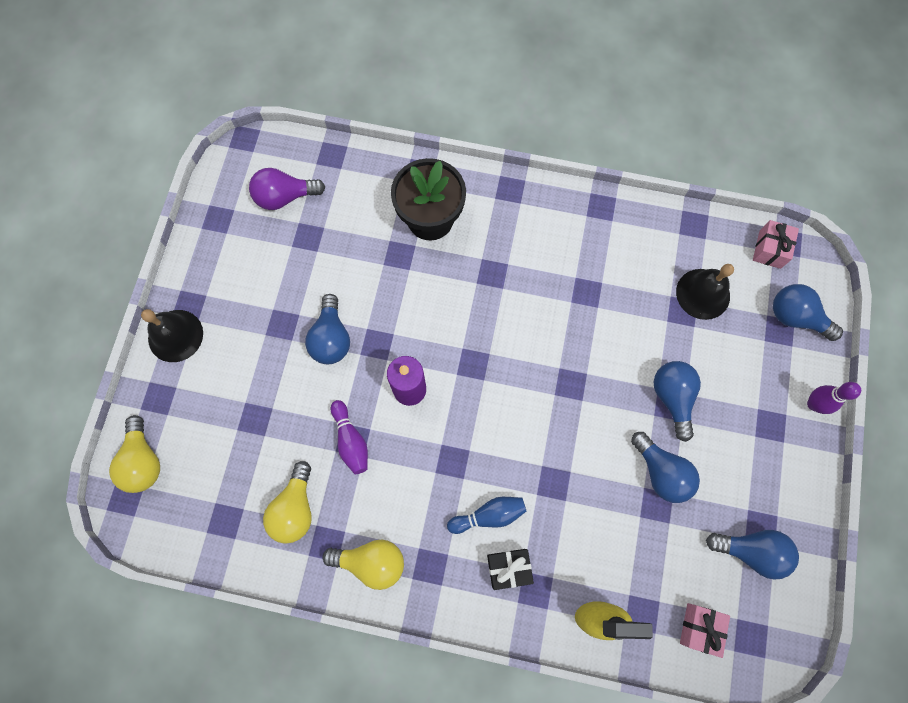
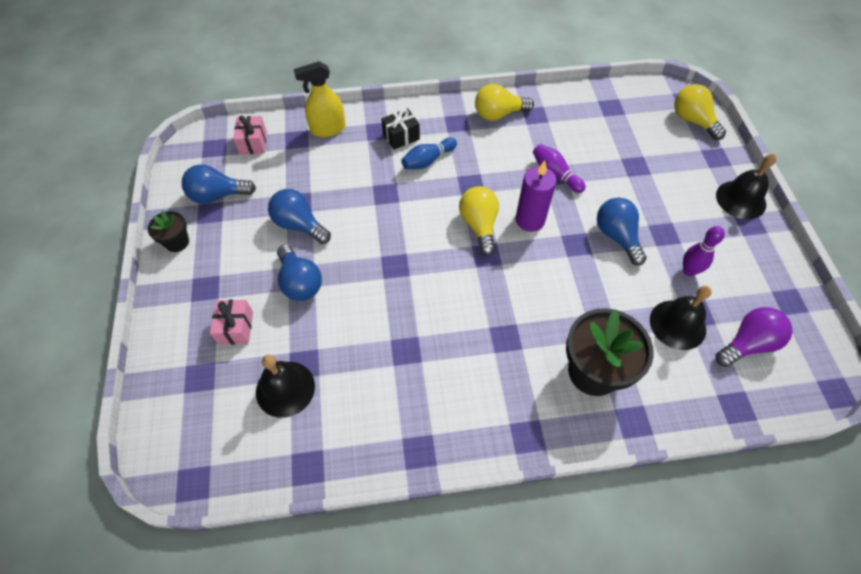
camera: 160 degrees right, 15 degrees down
(295, 508) = (569, 126): yellow light bulb -> yellow light bulb (479, 225)
(332, 233) = (677, 324): none -> black bell
(769, 249) = (214, 466): pink gift -> pink gift (235, 328)
(795, 317) = (182, 396): blue light bulb -> none
(800, 496) = (177, 242): none -> black flower pot
(813, 404) = (164, 318): purple bowling pin -> purple bowling pin (689, 270)

